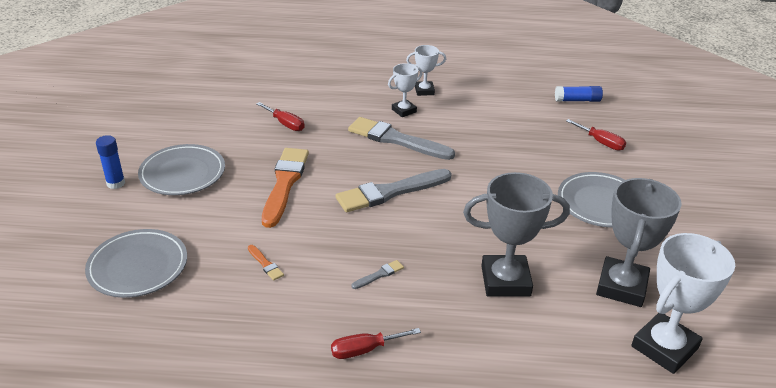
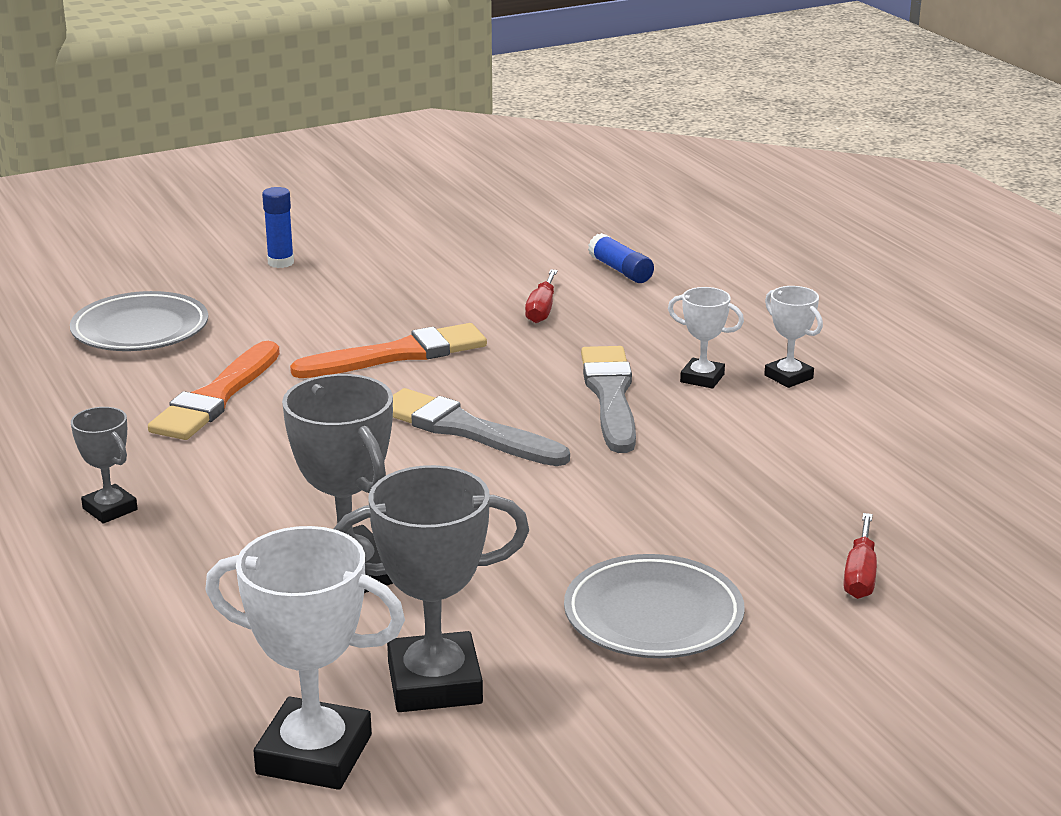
camera: 60 degrees right, 10 degrees down
(182, 174) = (344, 289): grey plate -> none
(265, 264) = (216, 397): orange brush -> orange brush, size x2.39
(364, 350) = (110, 509): red screwdriver -> grey trophy
(379, 275) = (267, 476): grey brush -> none
(577, 100) = (980, 519): blue glue stick -> blue glue stick (620, 270)

